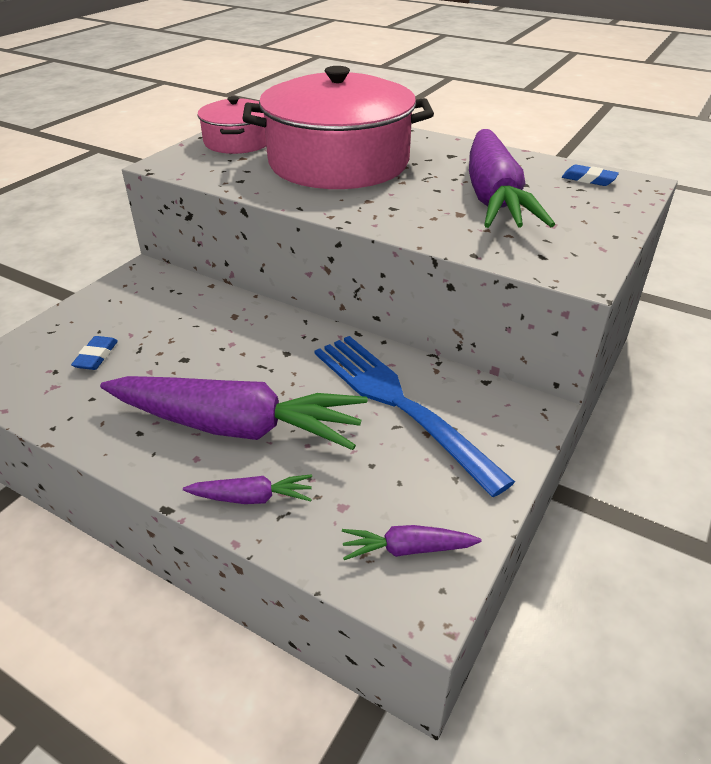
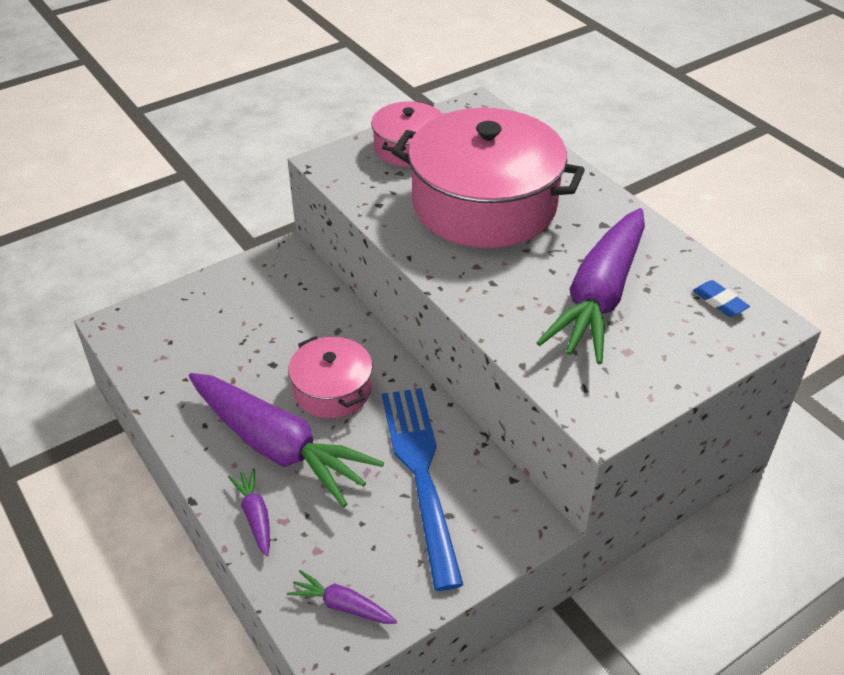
camera: 25 degrees right, 5 degrees up
(96, 356) = (206, 337): blue eraser -> none
(252, 498) = (255, 516): purple carrot -> purple carrot turned 135 degrees counterclockwise
(261, 362) = (332, 390): none -> pink pot

